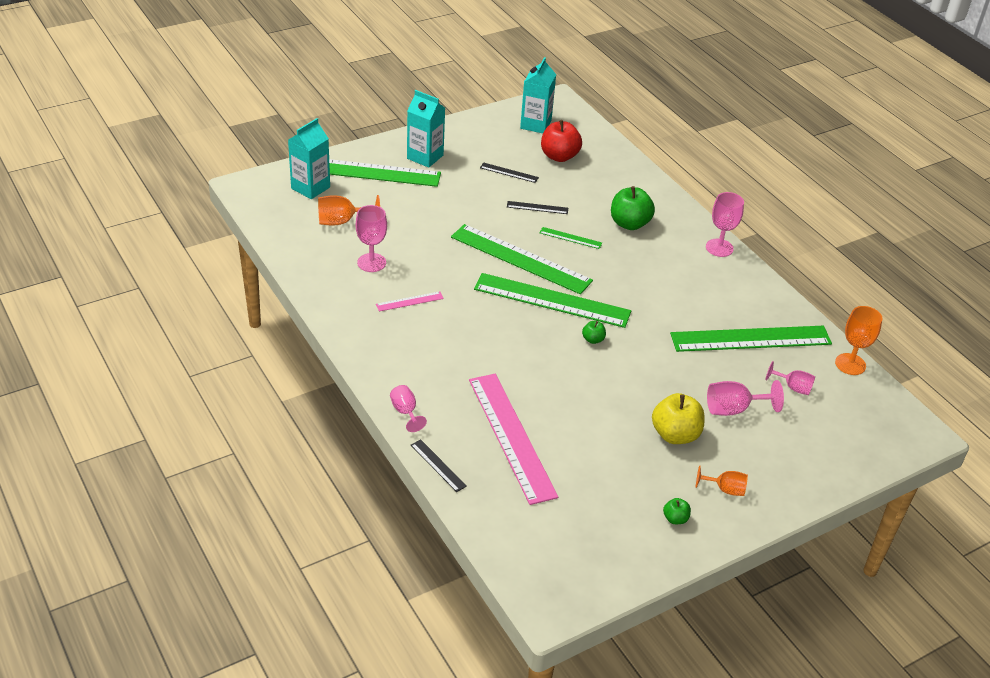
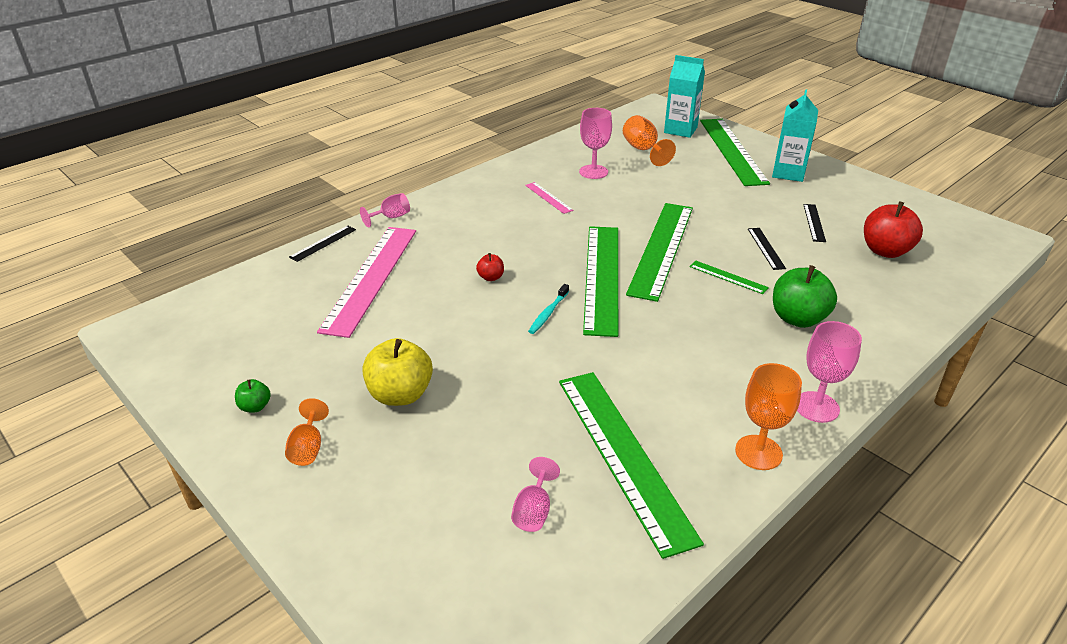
camera: 80 degrees right, 5 degrees down
(511, 436) = (371, 278): pink ruler -> pink ruler turned 45 degrees counterclockwise
(533, 362) = (491, 277): none -> red apple
(535, 124) = (932, 227): turquoise carton -> none
(570, 238) = (728, 277): green ruler -> green ruler turned 60 degrees counterclockwise
(593, 339) = (548, 313): green apple -> turquoise toothbrush
(734, 409) = (464, 446): pink goblet -> none
(850, 364) = (623, 588): orange goblet -> orange goblet (758, 452)

